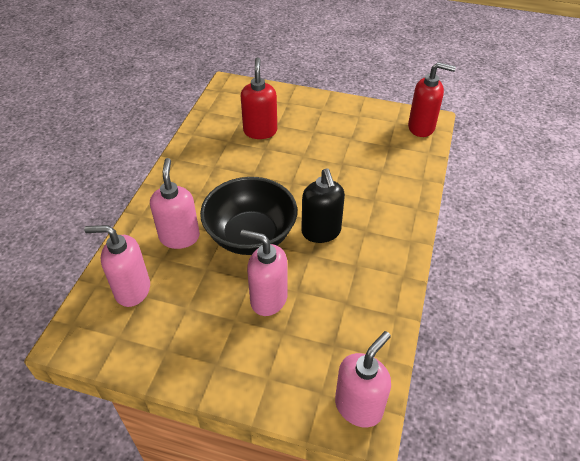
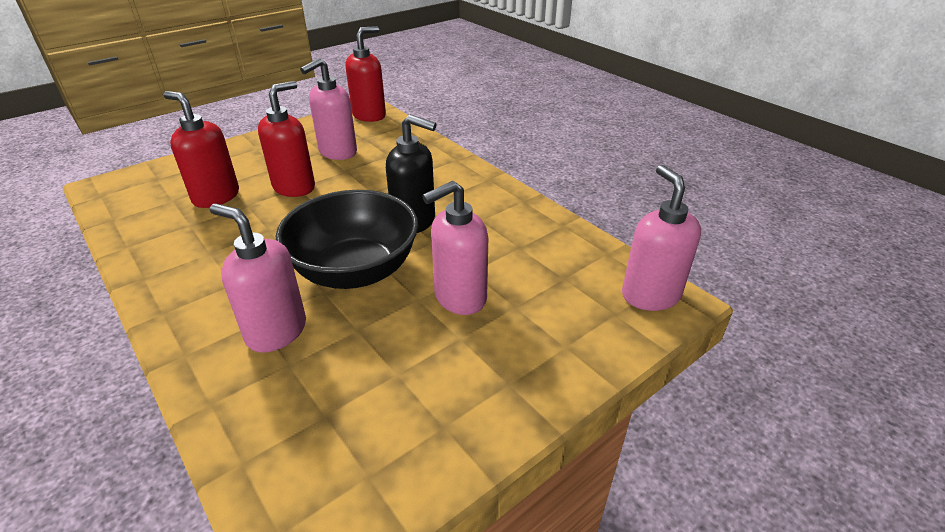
camera: 55 degrees left, 10 degrees down
(132, 290) = (303, 422): pink soap dispenser -> pink soap dispenser (337, 152)
(301, 154) = (294, 187): none -> red soap dispenser

